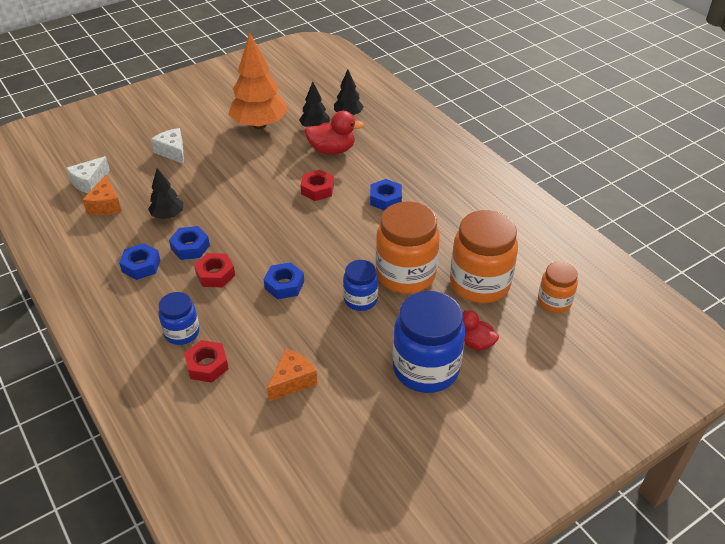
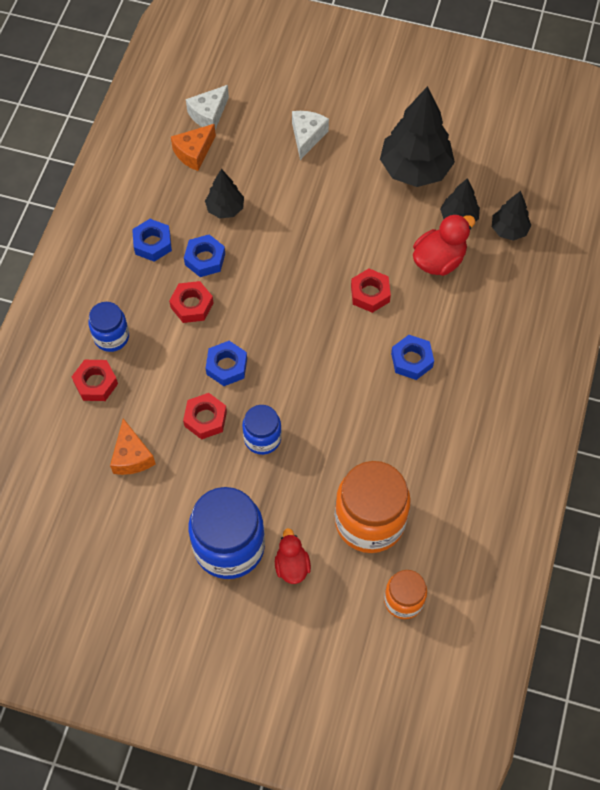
camera: 50 degrees right, 20 degrees up
(89, 182) = (209, 114): white cheese -> white cheese turned 45 degrees counterclockwise
(259, 125) = (415, 169): orange tree -> black tree
(292, 381) = (132, 456): orange cheese -> orange cheese turned 75 degrees clockwise
(311, 320) = (205, 419): none -> red nut
(332, 150) = (439, 260): red duck -> red duck turned 90 degrees counterclockwise
(405, 274) = (325, 451): orange jar -> none

